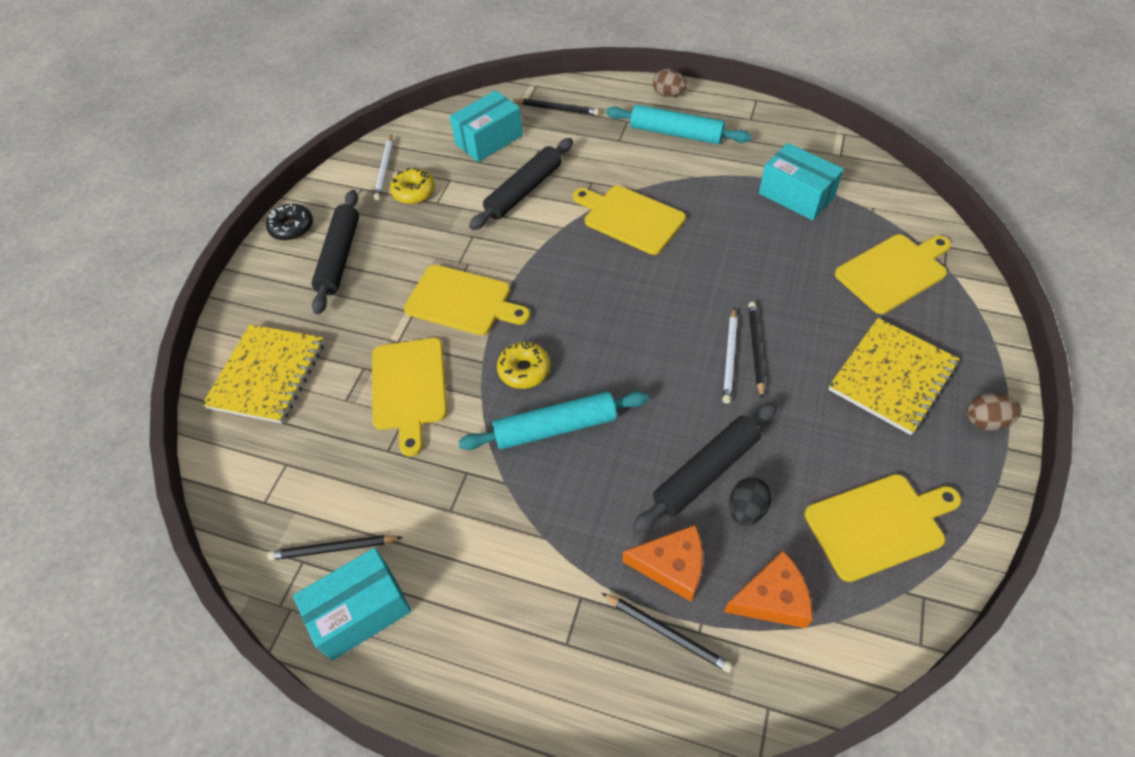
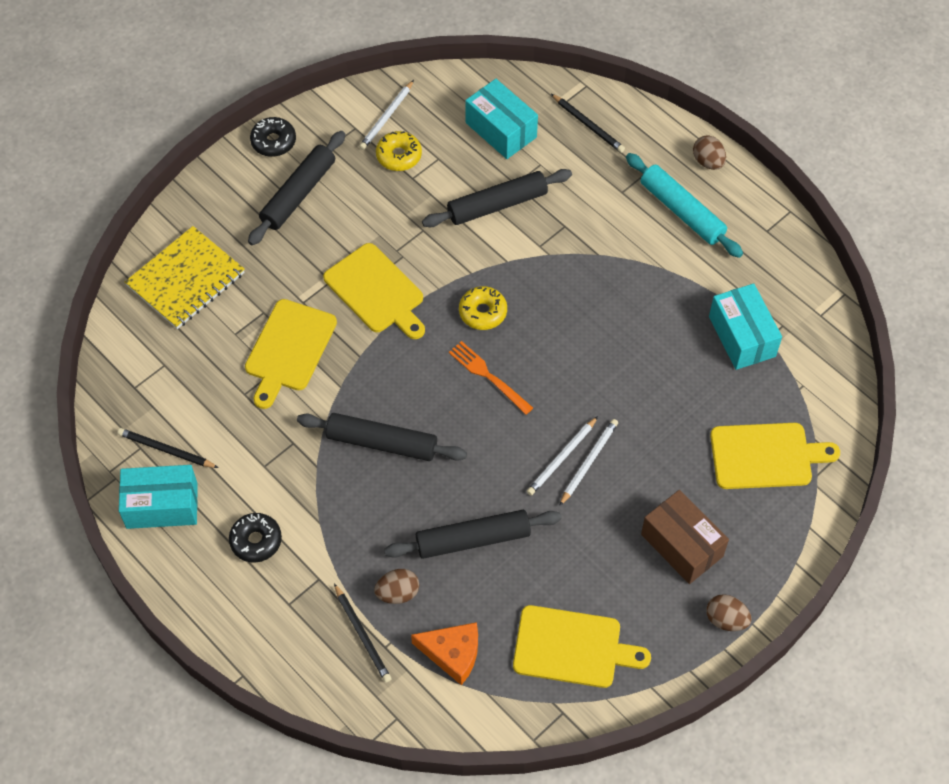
camera: 25 degrees right, 5 degrees up
(488, 593) = (256, 541): none -> black donut
(489, 140) = (501, 130): turquoise box -> turquoise box turned 60 degrees clockwise
(524, 370) = (388, 381): yellow donut -> yellow donut (483, 312)
(555, 428) = (382, 443): turquoise rolling pin -> black rolling pin
(612, 322) = (487, 375): none -> orange fork
(630, 218) = (573, 283): yellow cutting board -> none
(672, 566) = (397, 593): orange cheese -> brown egg
(746, 509) = (482, 583): black egg -> none
(755, 349) = (588, 462): black pencil -> white pencil
(892, 377) = (682, 545): yellow notebook -> brown box

